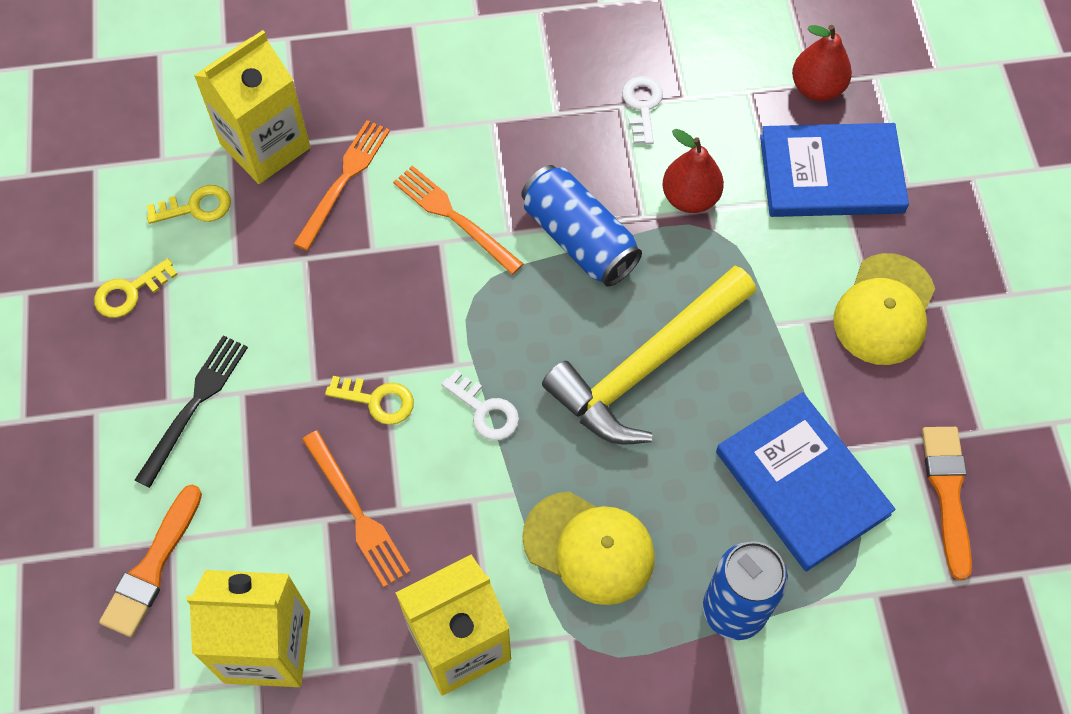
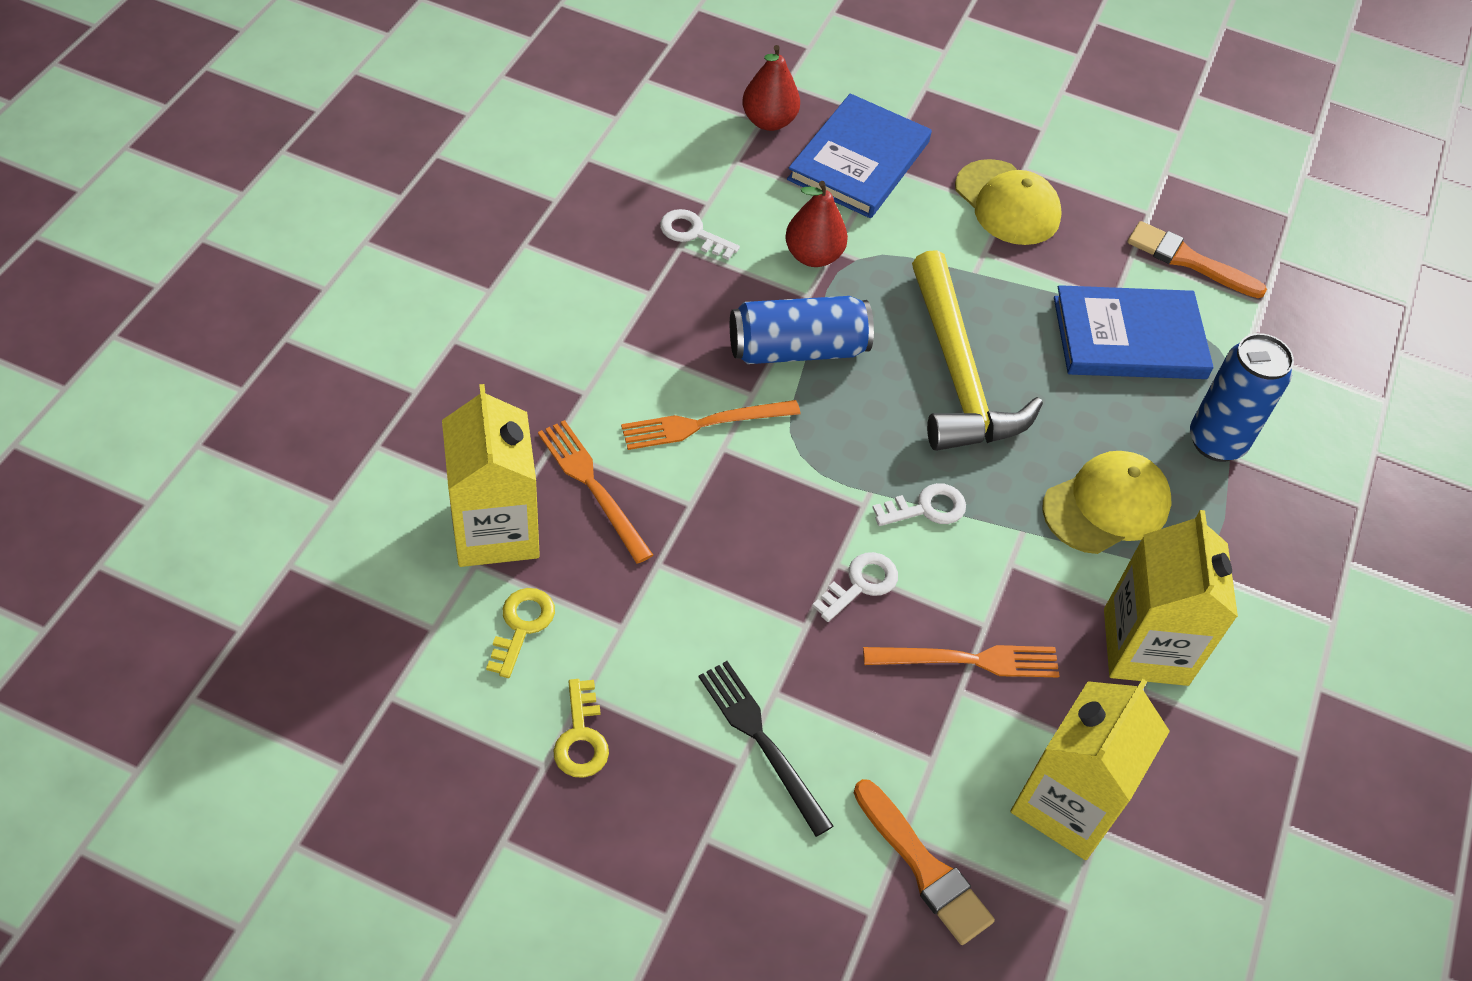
camera: 65 degrees left, 10 degrees down
(377, 400) = (861, 584): yellow key -> white key

